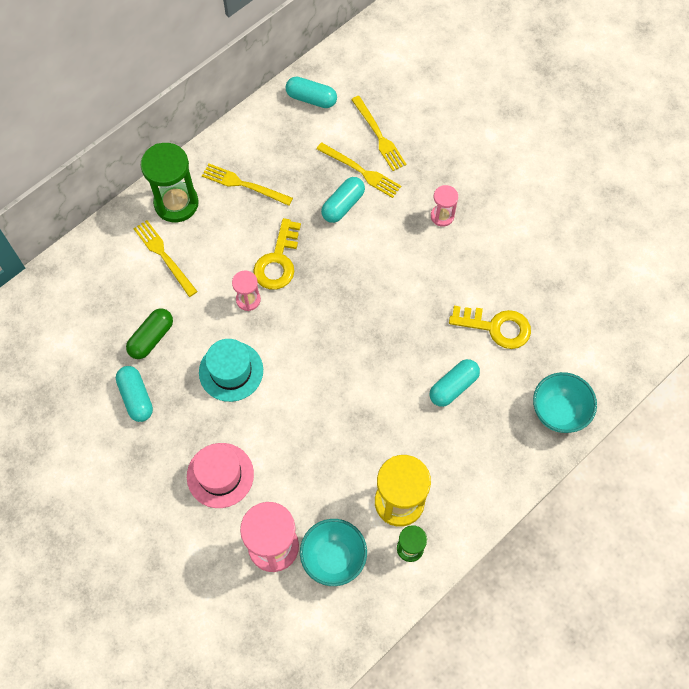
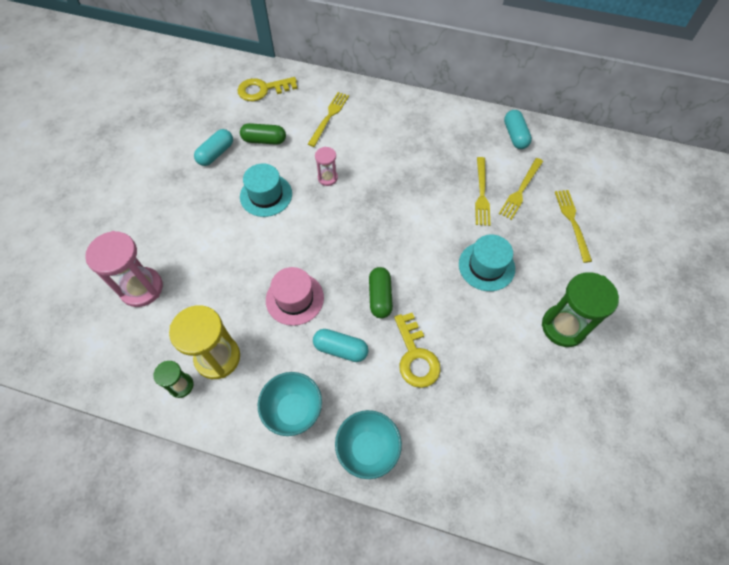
camera: 60 degrees right, 5 degrees down
(176, 203) = (372, 104): green hourglass -> green hourglass (563, 327)
(220, 475) = (182, 228): pink hat -> pink hat (294, 298)
(244, 184) = (415, 132): yellow fork -> yellow fork (572, 222)
(278, 261) = (370, 180): yellow key -> yellow key (262, 90)
(333, 558) = (149, 333): turquoise bowl -> turquoise bowl (293, 410)
(343, 205) = (444, 196): turquoise capsule -> none
(420, 324) = (380, 297): none -> green capsule
(442, 216) = (486, 266): pink hourglass -> turquoise hat

